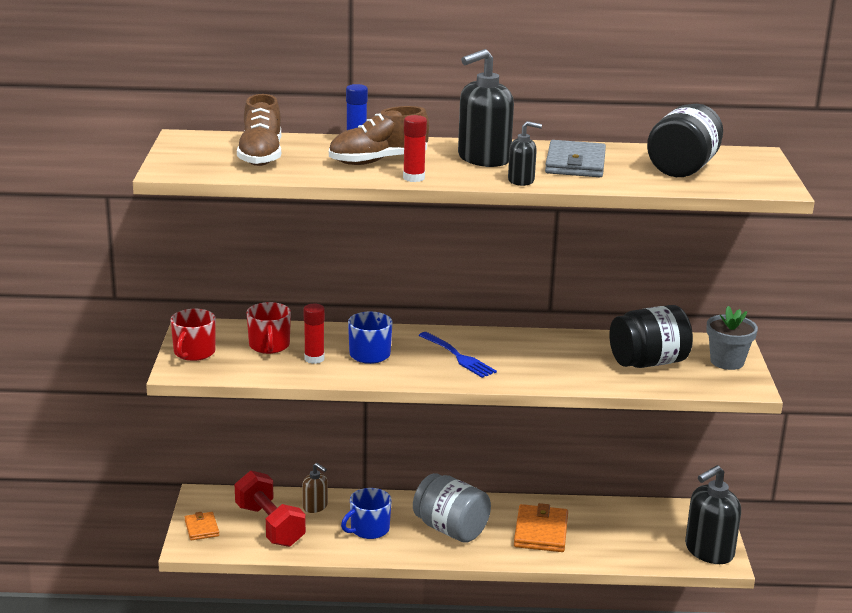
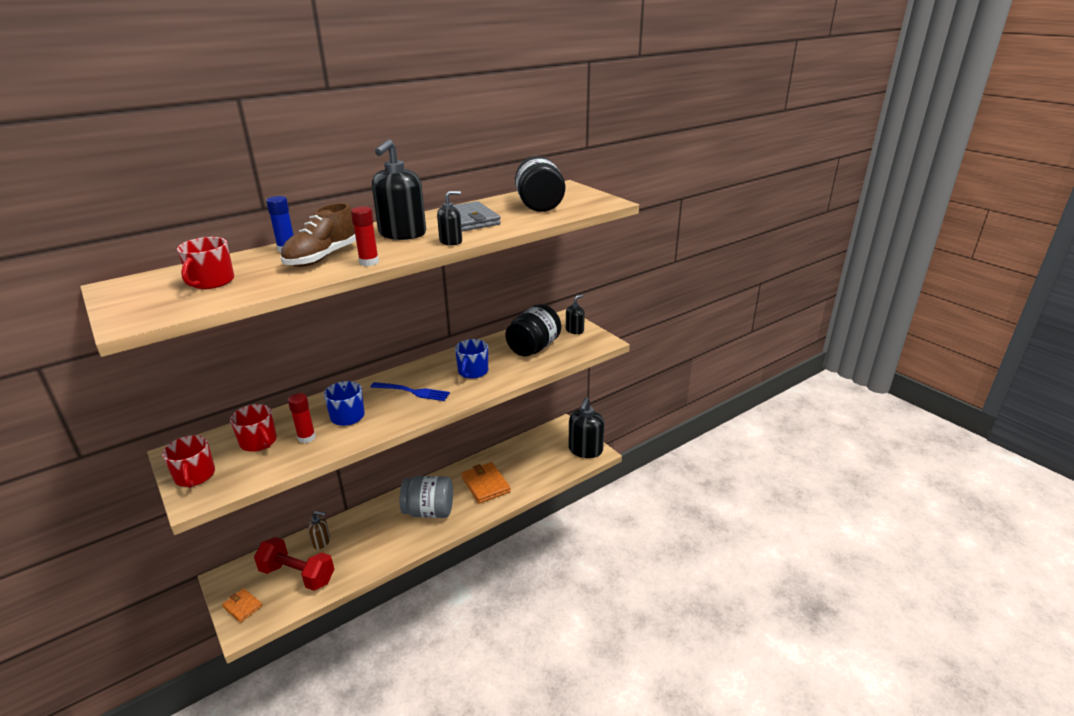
camera: 35 degrees left, 5 degrees up
(261, 156) = (211, 282): brown shoe -> red mug
(369, 529) = (374, 540): blue mug -> blue mug (472, 371)
(727, 362) = (574, 330): grey flower pot -> black soap dispenser

